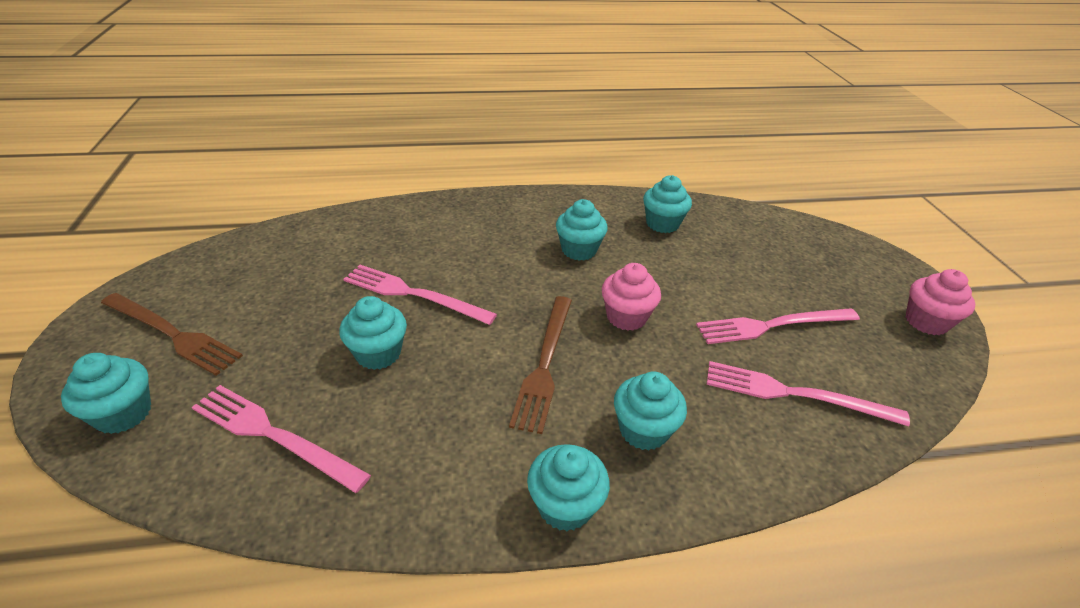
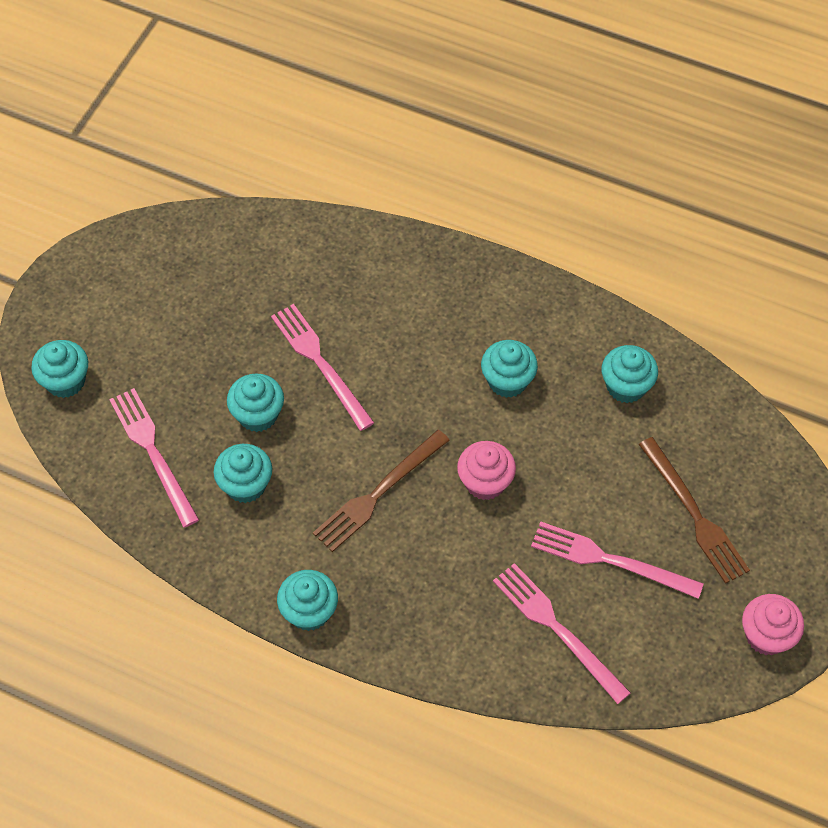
camera: 35 degrees right, 20 degrees up
(172, 334) = (118, 315): brown fork -> brown fork (694, 514)
(643, 430) = (408, 590): turquoise cupcake -> turquoise cupcake (245, 485)

